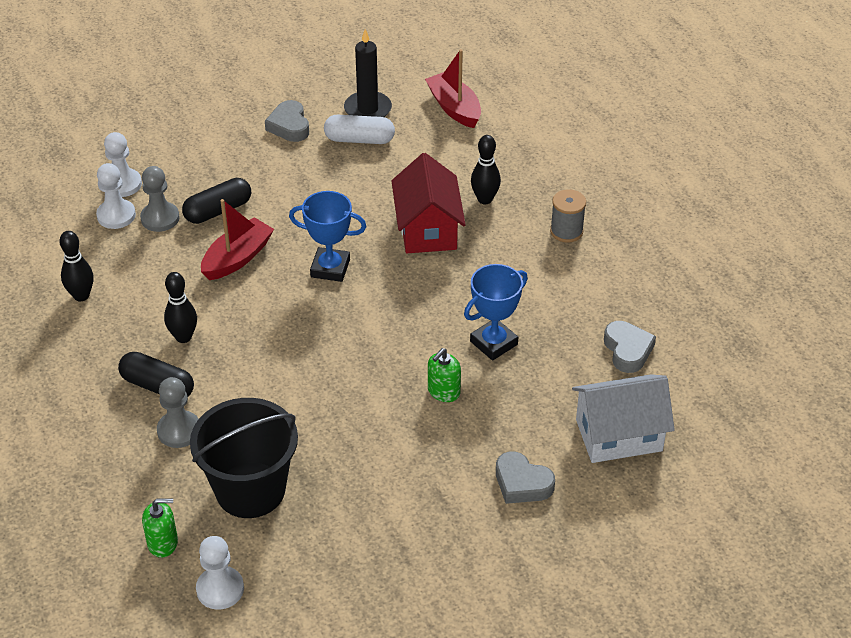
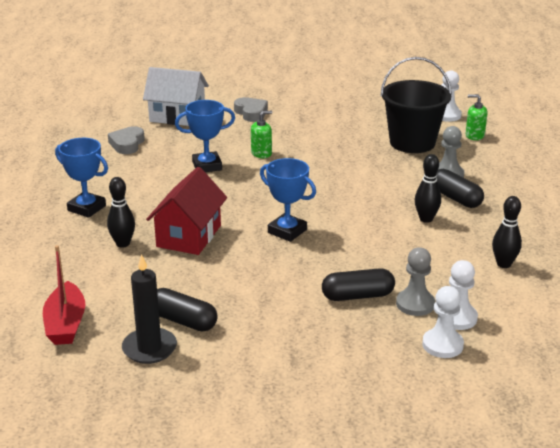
camera: 155 degrees left, 15 degrees down
(237, 258) = (359, 256): red boat -> none
(289, 126) = (241, 355): grey heart -> none
(359, 139) = (183, 321): white capsule -> black capsule
(566, 231) = (87, 208): grey spool -> blue trophy

